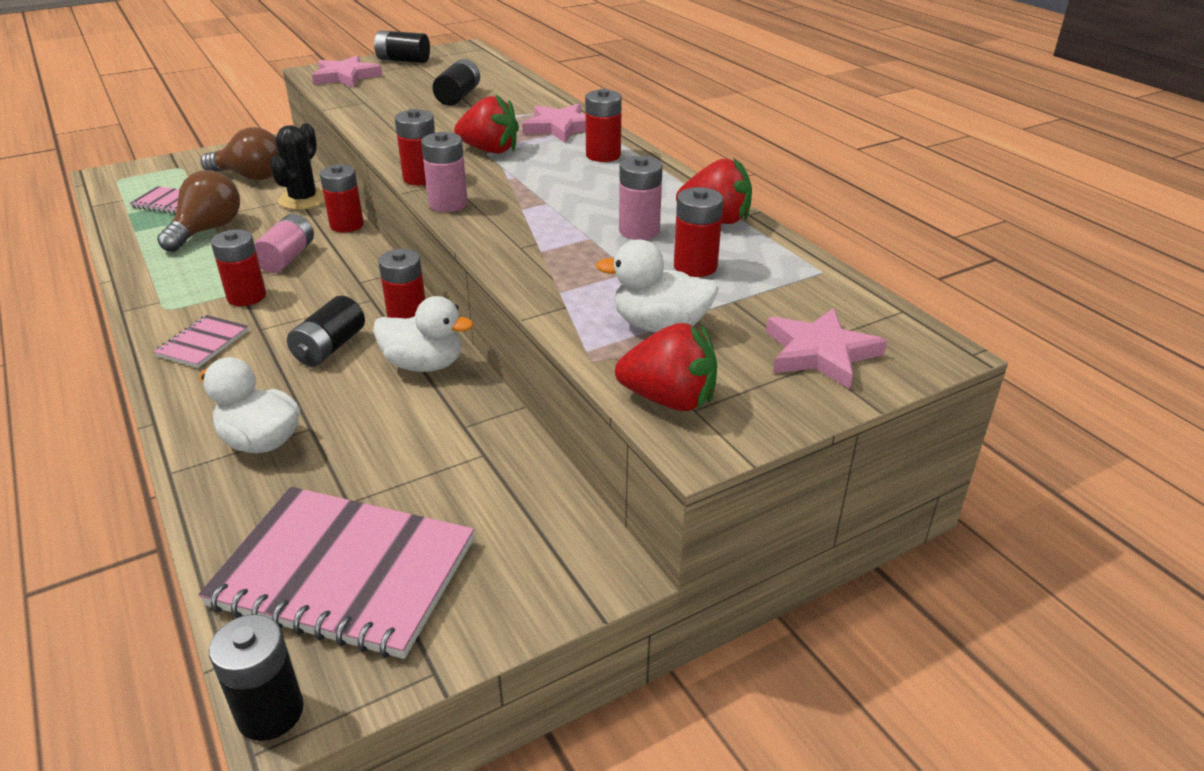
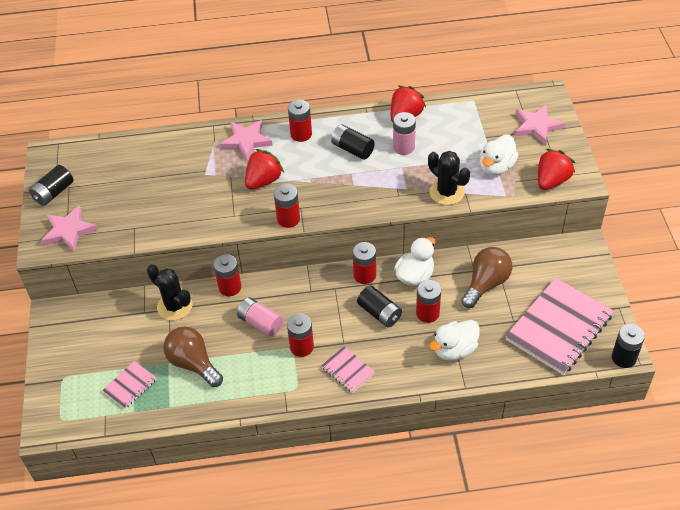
camera: 65 degrees left, 15 degrees up
(250, 176) = (112, 333): brown light bulb -> brown light bulb (486, 284)
(448, 204) = (331, 213): pink battery -> none
(458, 97) = (157, 177): black battery -> black battery (352, 149)
(555, 287) = (446, 192): none -> black cactus
(695, 266) = (449, 139): red battery -> red battery (427, 313)

